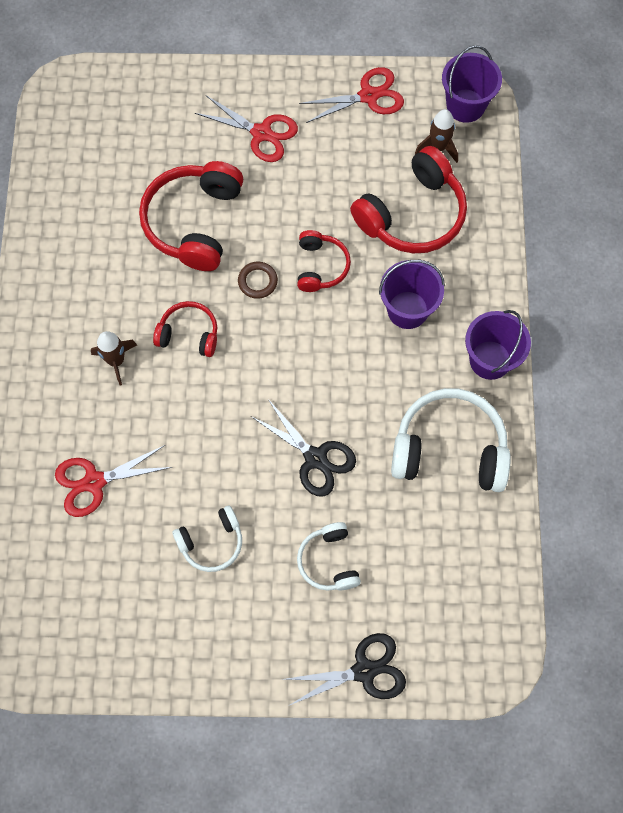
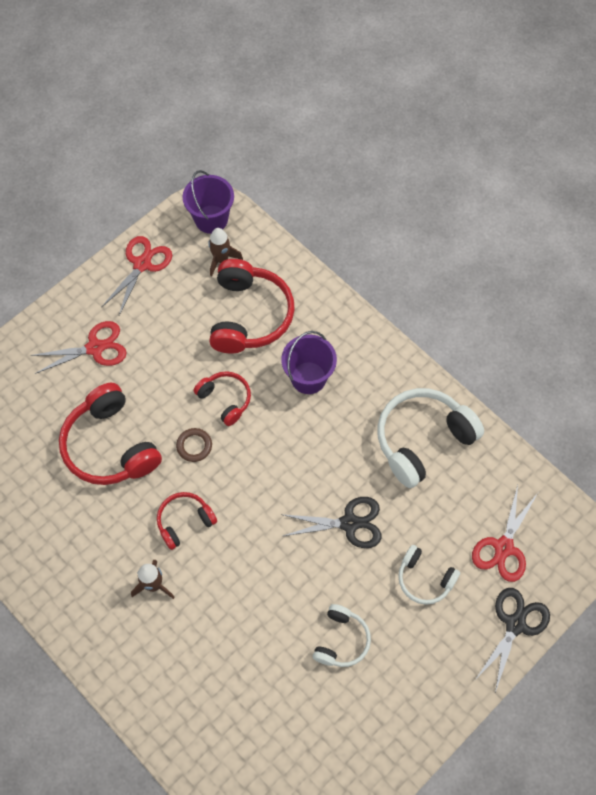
camera: 45 degrees left, 5 degrees down
(94, 482) = (224, 679): red scissors -> red scissors (503, 548)
(490, 360) = (389, 363): purple bucket -> none

